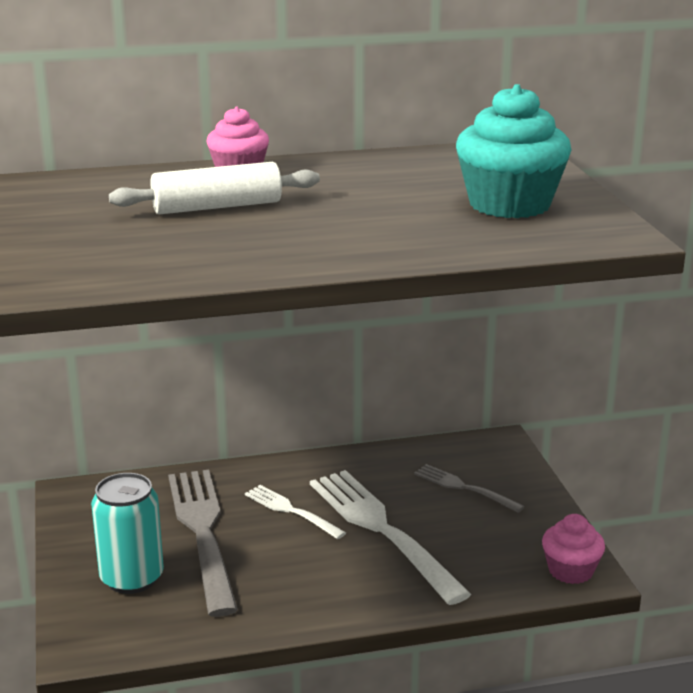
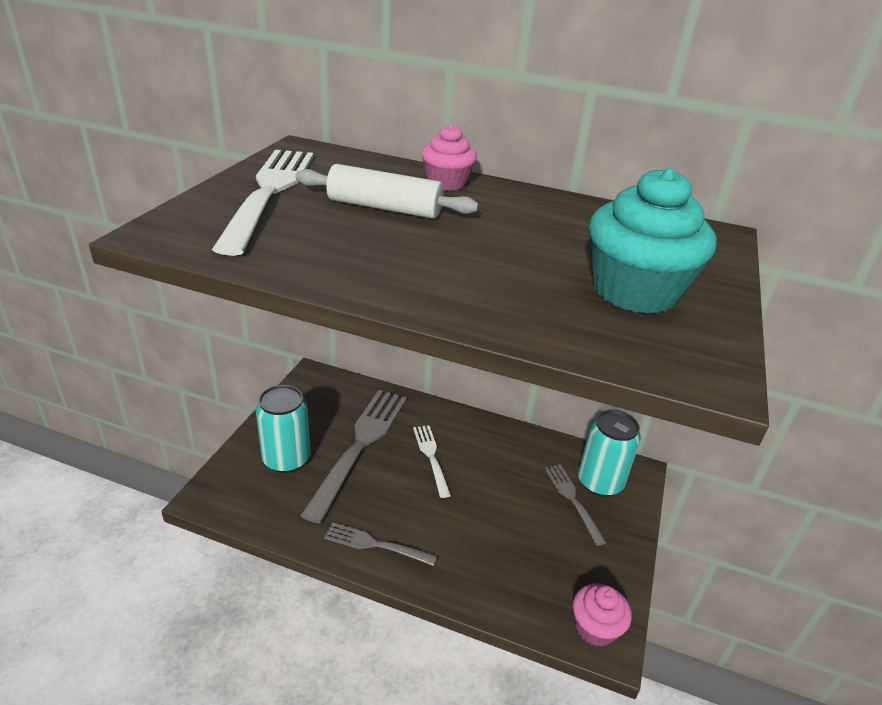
camera: 30 degrees right, 10 degrees up
(312, 603) = (376, 544): none -> grey fork
(382, 530) = (479, 506): white fork -> white fork (269, 193)
(475, 464) = (600, 482): none -> turquoise can

